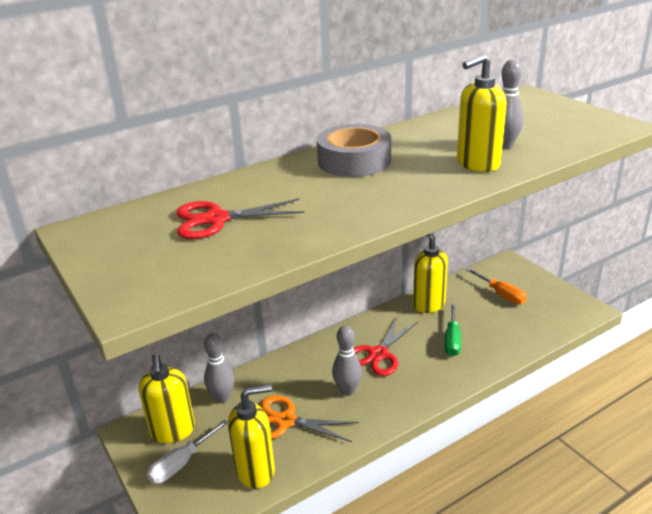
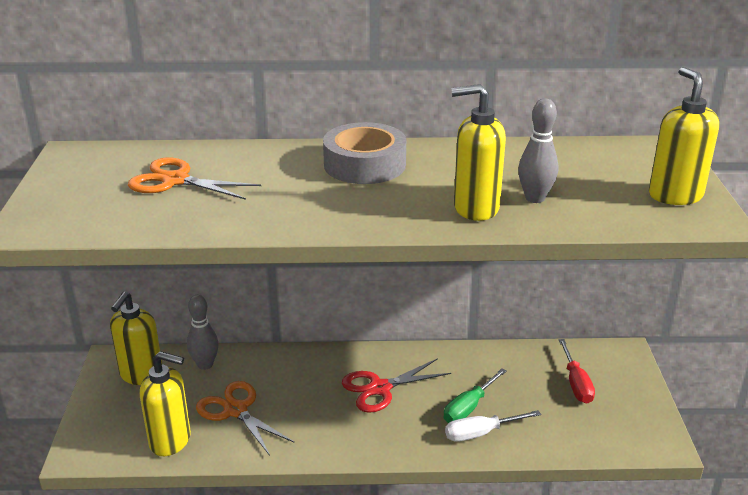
camera: 30 degrees right, 0 degrees up
(182, 463) = (123, 405): white screwdriver -> white screwdriver (481, 433)
(216, 219) = (175, 180): red scissors -> orange scissors
(347, 390) = (316, 409): grey bowling pin -> none
(428, 304) = (484, 360): yellow soap dispenser -> yellow soap dispenser (675, 195)
(501, 294) = (576, 383): orange screwdriver -> red screwdriver

